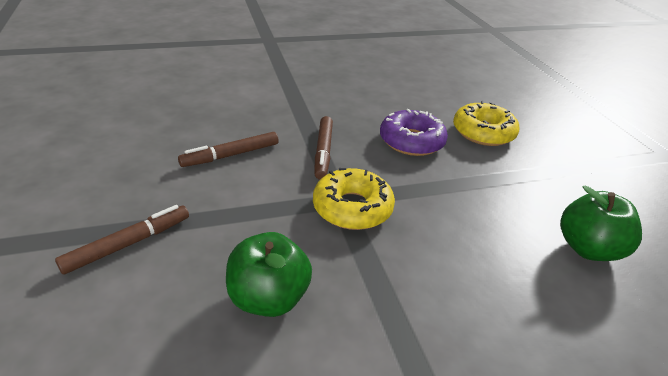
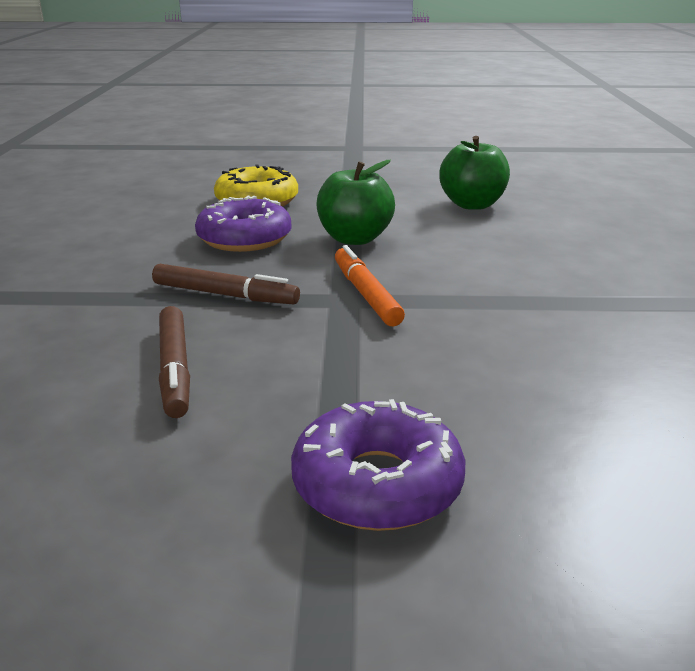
camera: 70 degrees left, 10 degrees down
(128, 244) = (377, 484): brown marker -> purple donut
(268, 298) = (518, 367): green apple -> green apple (354, 239)
(352, 208) = (366, 294): yellow donut -> orange marker

